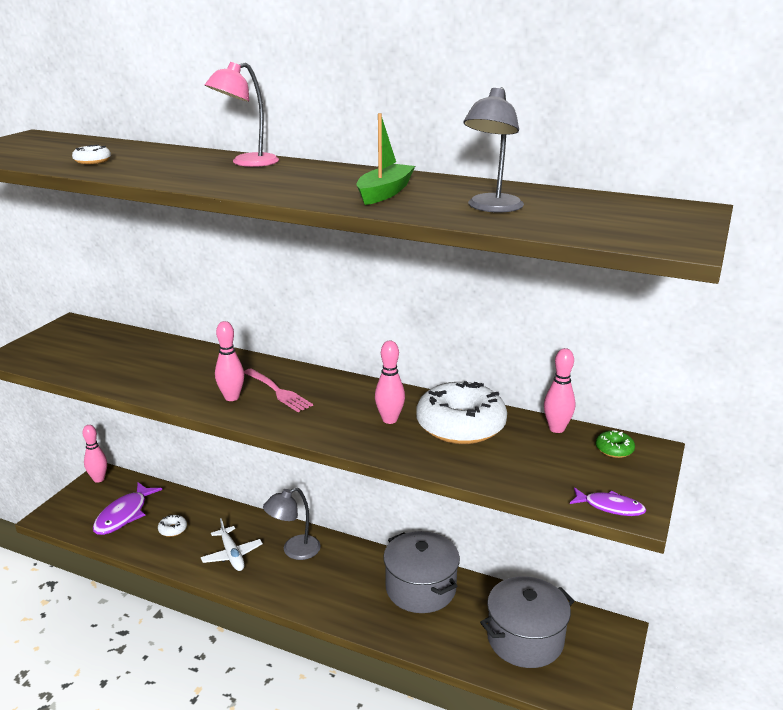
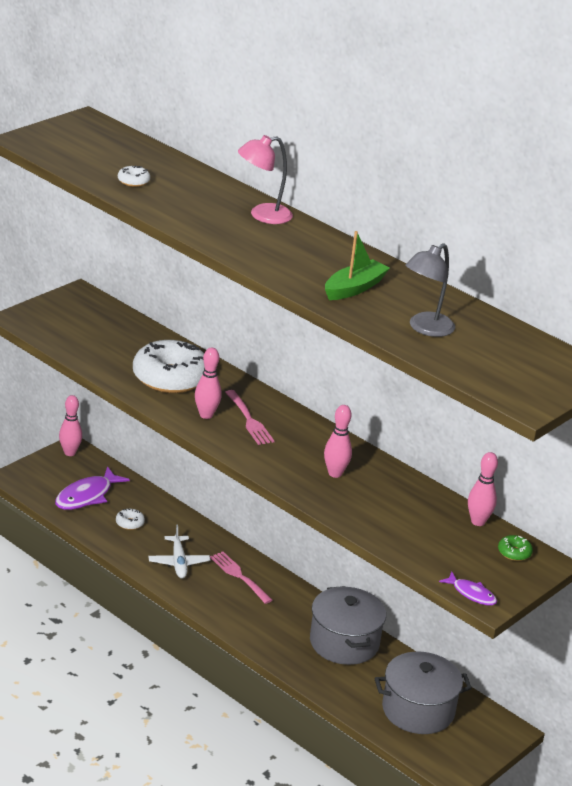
camera: 15 degrees right, 5 degrees up
(294, 551) = (239, 576): grey lamp -> pink fork
(460, 426) = (394, 496): white donut -> white donut (170, 378)

